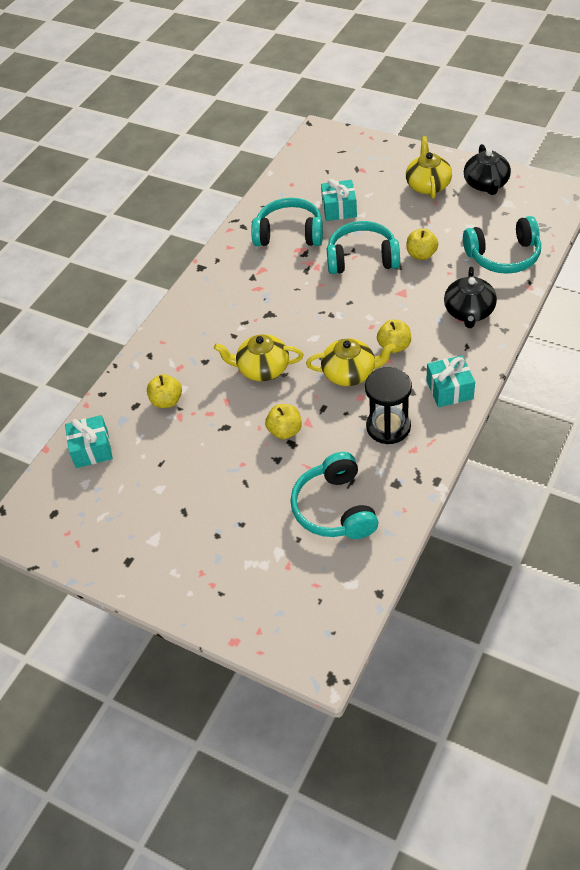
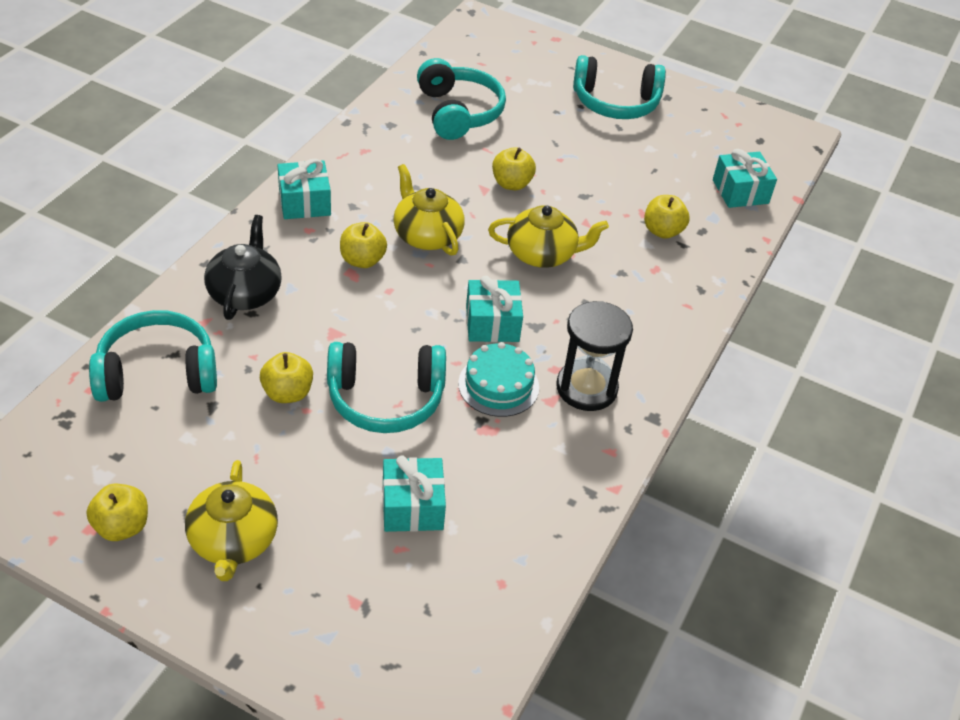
camera: 170 degrees right, 5 degrees down
(289, 234) = (506, 464): turquoise headphones -> turquoise headphones (615, 103)
(294, 274) = (498, 385): none -> turquoise cake
(299, 312) = (492, 323): none -> turquoise gift
(350, 373) = (427, 235): yellow teapot -> yellow teapot turned 60 degrees clockwise
(388, 427) = (388, 174): black hourglass -> black hourglass (586, 388)
(486, 184) = (122, 526): black teapot -> yellow apple

